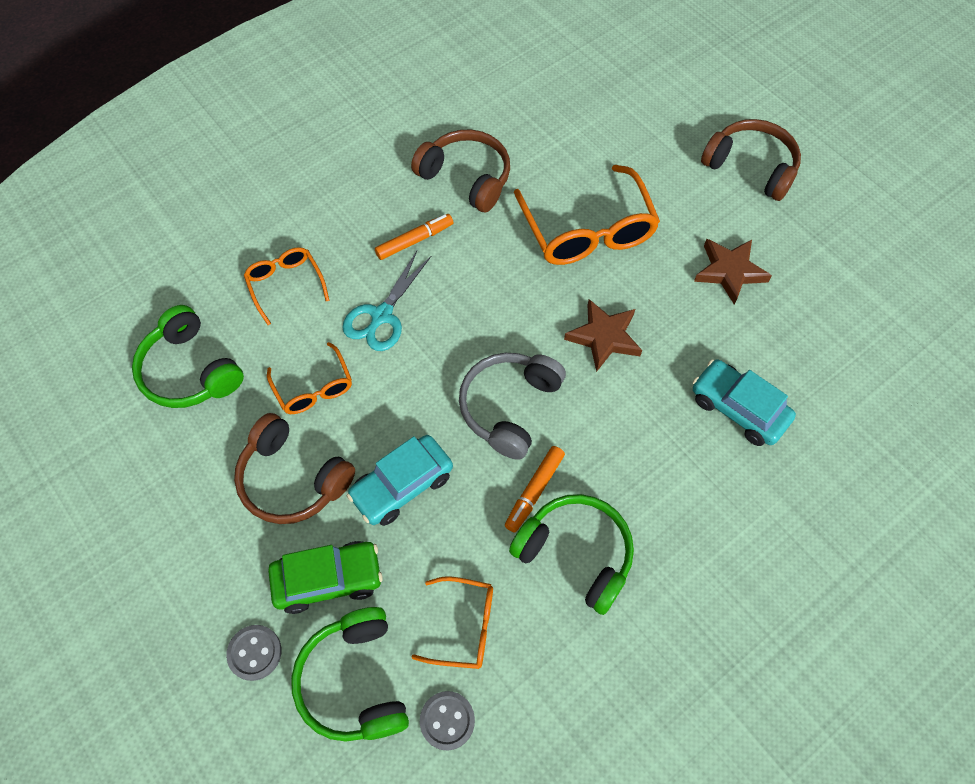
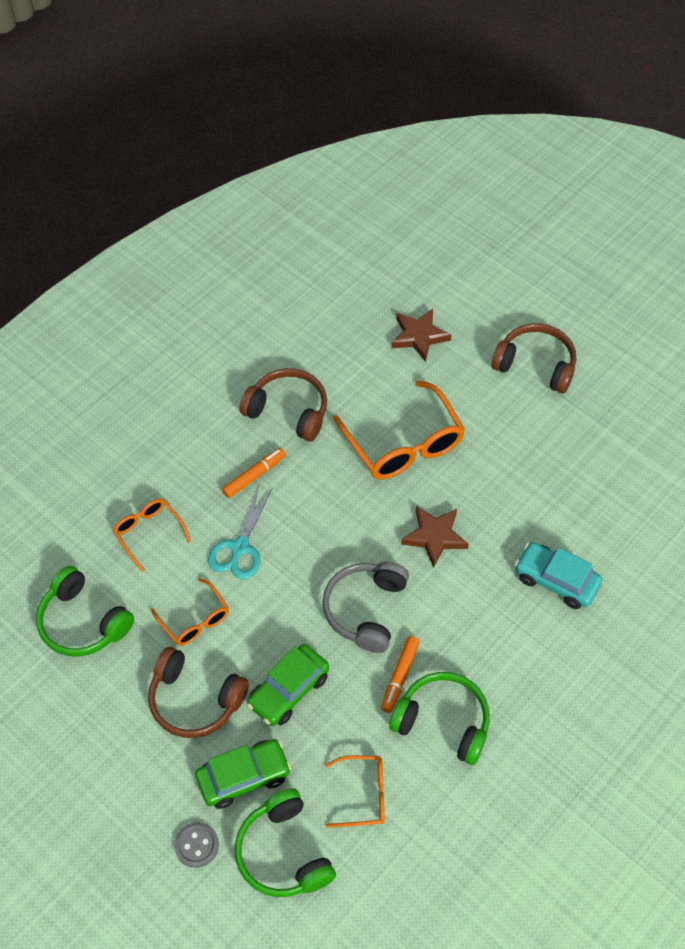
camera: 10 degrees left, 5 degrees down
(402, 485) = (288, 690): turquoise car -> green car
(447, 720) = (364, 869): grey button -> none
(729, 272) = (531, 463): brown star -> brown star (419, 336)

